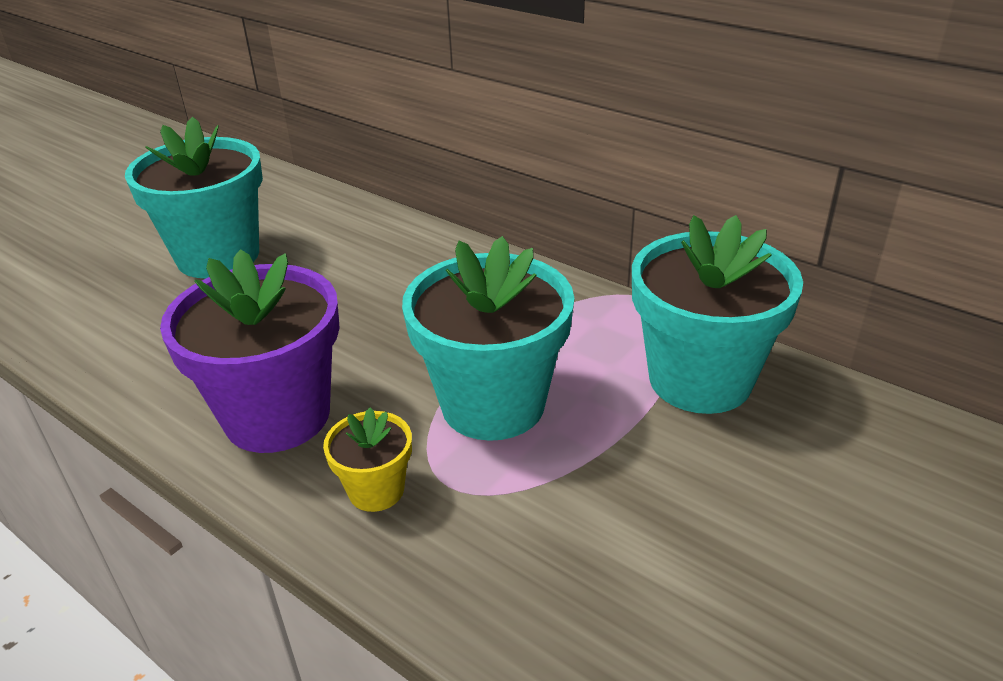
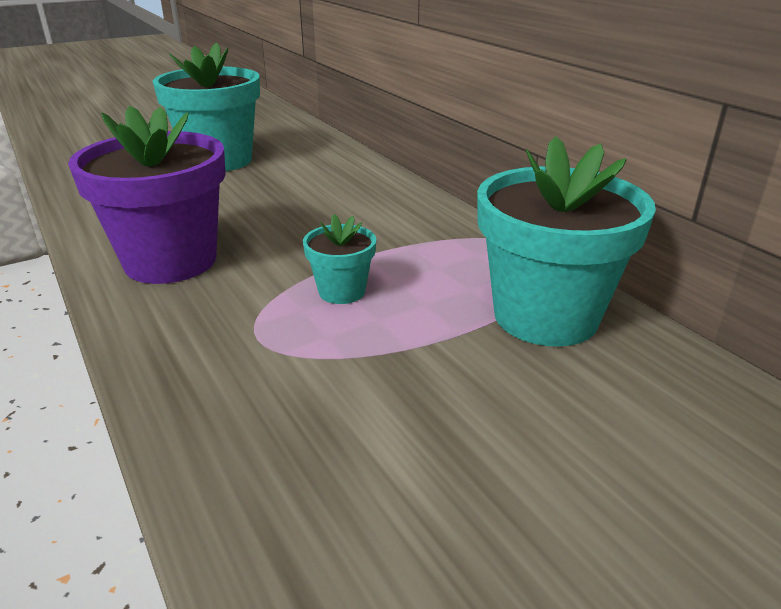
camera: 20 degrees right, 5 degrees down
(376, 490) = (198, 327): yellow flower pot -> none
(493, 404) = (342, 291): turquoise flower pot -> turquoise flower pot, size x0.48

